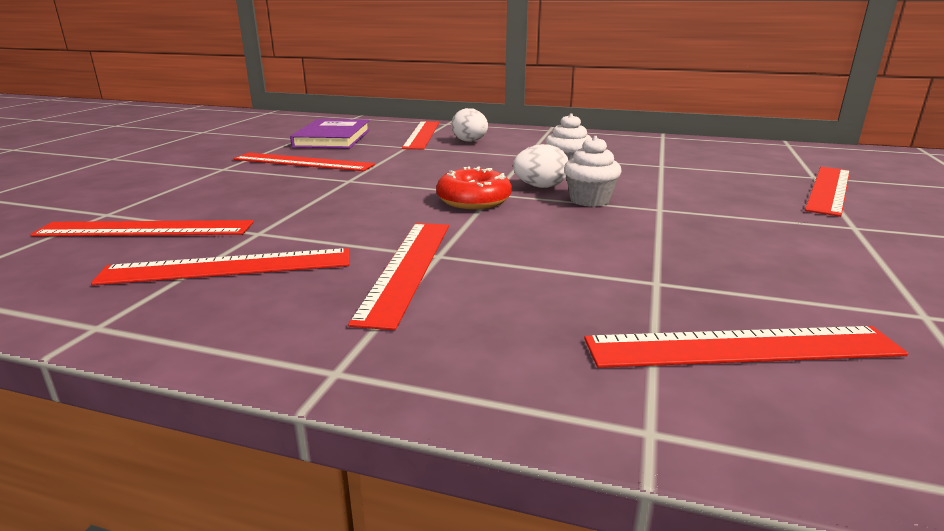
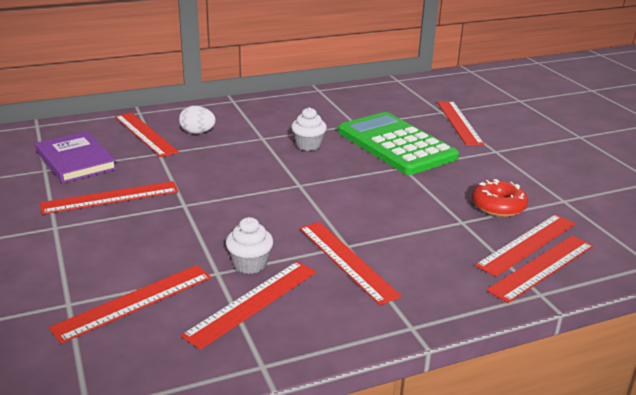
camera: 40 degrees left, 5 degrees up
(473, 200) = (298, 195): red donut -> red donut (498, 206)
(540, 187) = (317, 169): white egg -> none
(589, 200) = (360, 172): white cupcake -> white cupcake (250, 264)
(686, 189) = (395, 145): none -> green calculator
(721, 392) = (542, 267): none -> red ruler

